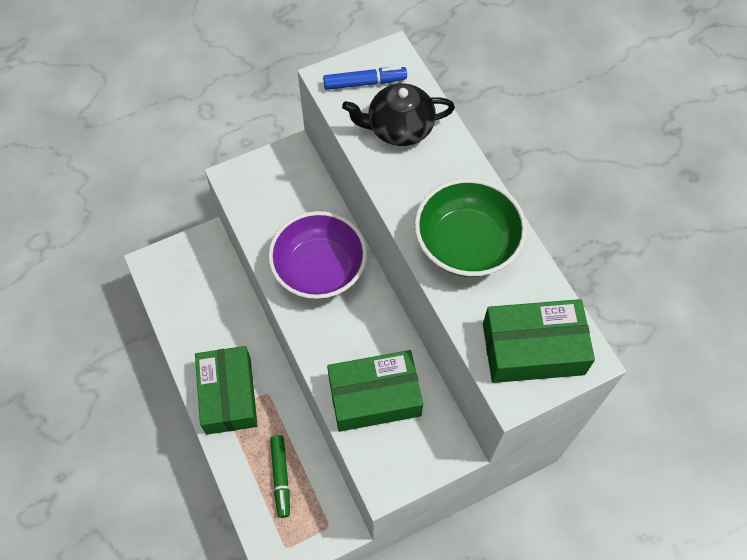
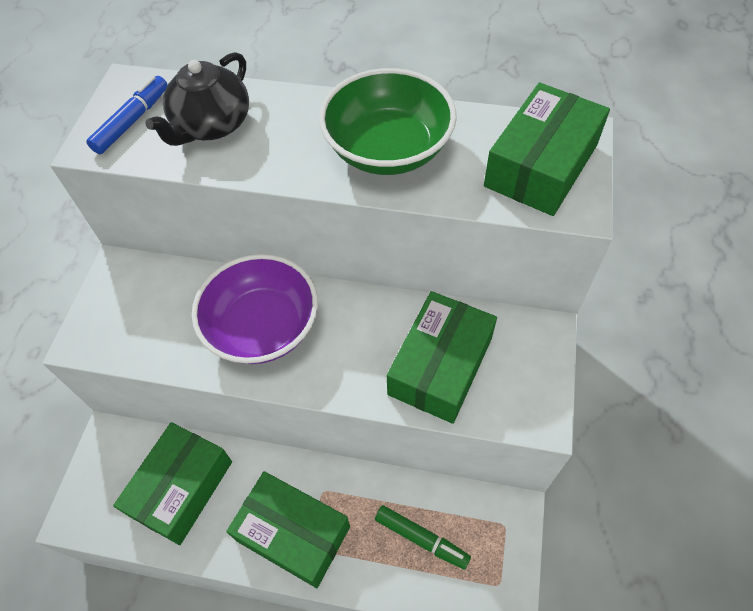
camera: 50 degrees left, 5 degrees down
(209, 308) = (181, 488): none -> green box

